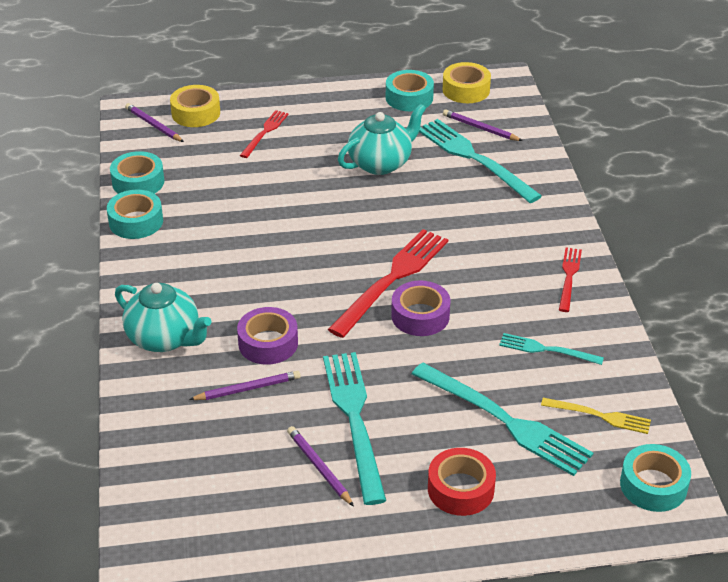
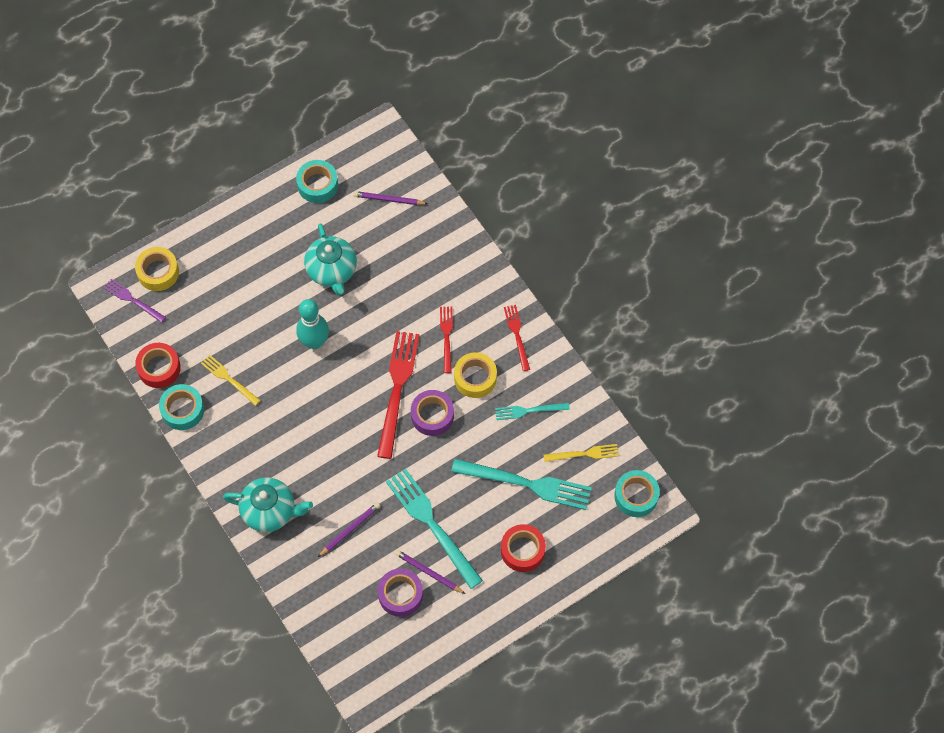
camera: 25 degrees left, 25 degrees up
(138, 182) = (159, 368): turquoise tape -> red tape
(153, 125) = (132, 300): purple pencil -> purple fork
(205, 212) = (228, 379): none -> yellow fork
(265, 132) = (225, 272): red fork -> red fork (446, 336)
(268, 343) = (342, 485): purple tape -> purple tape (400, 594)
(322, 212) = (314, 342): none -> turquoise bowling pin
(381, 163) = (332, 271): turquoise teapot -> turquoise teapot turned 135 degrees clockwise
(466, 90) = (358, 157): yellow tape -> yellow tape (475, 378)
(474, 158) = (399, 237): turquoise fork -> none

